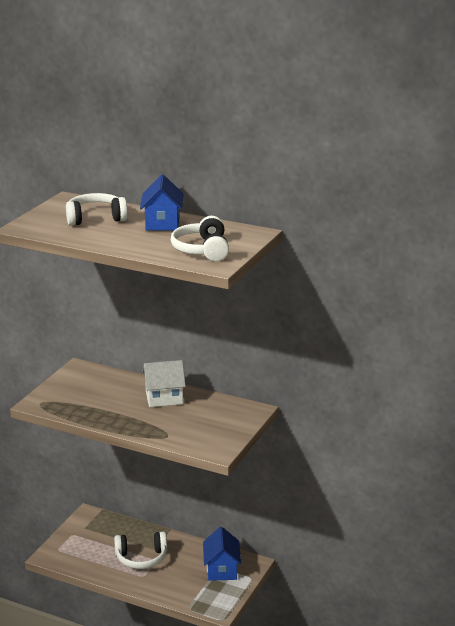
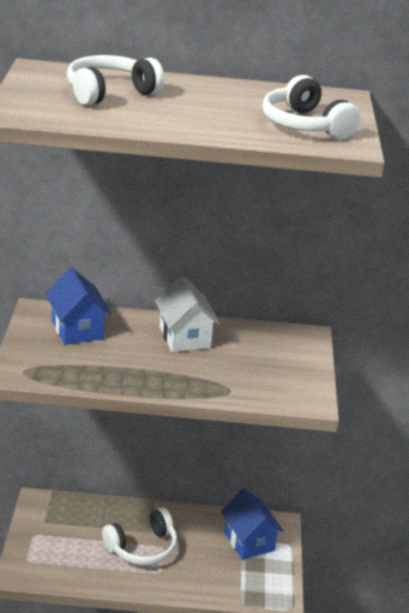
camera: 25 degrees left, 5 degrees up
(162, 223) = (209, 93): blue house -> blue house (77, 329)
(164, 398) = (184, 337): white house -> white house turned 75 degrees counterclockwise

